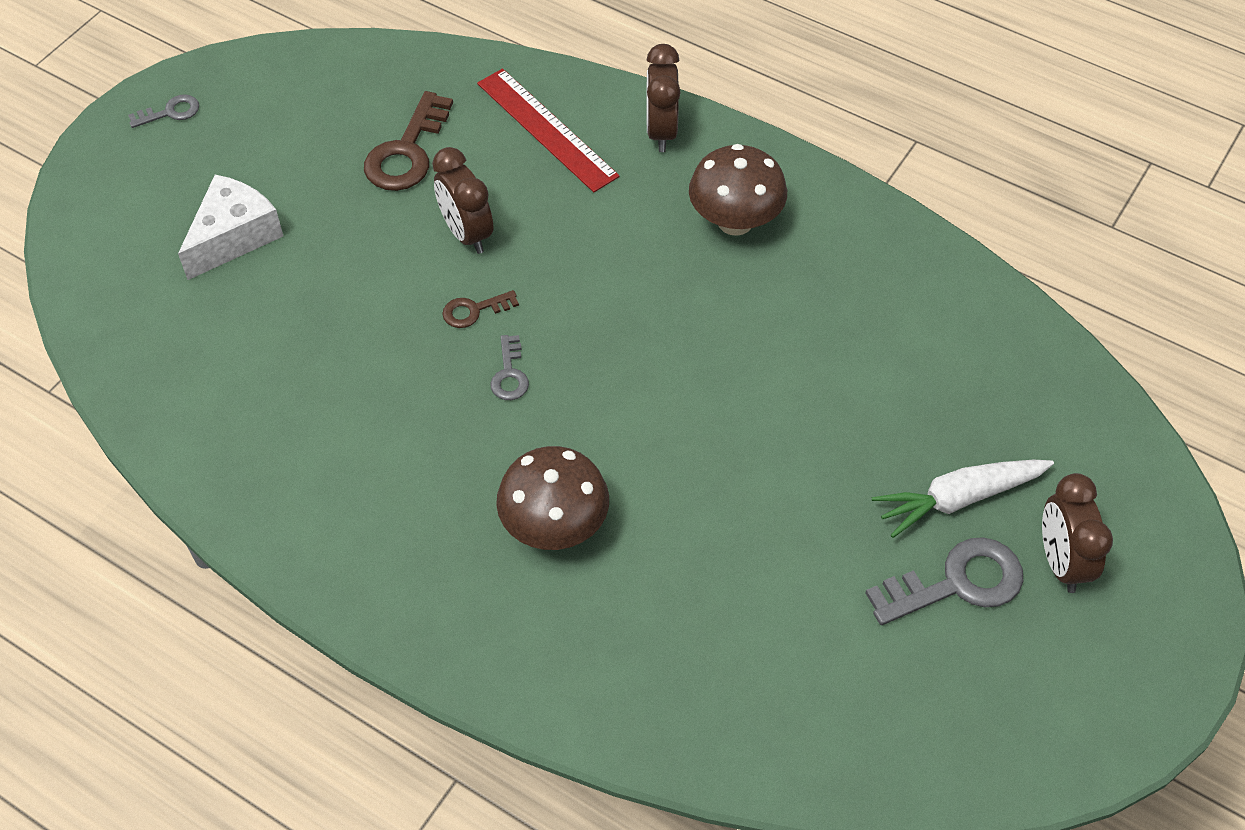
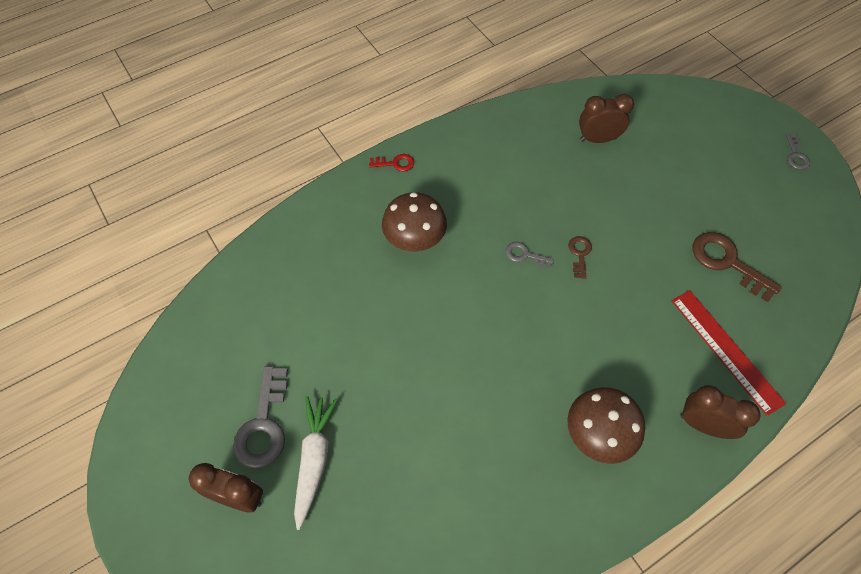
camera: 115 degrees right, 5 degrees up
(234, 236) = (681, 160): white cheese -> none
(409, 623) = (395, 163): none -> red key
(467, 233) = (643, 271): brown clock -> brown clock (598, 139)
(546, 129) = (726, 350): red ruler -> red ruler turned 75 degrees clockwise

